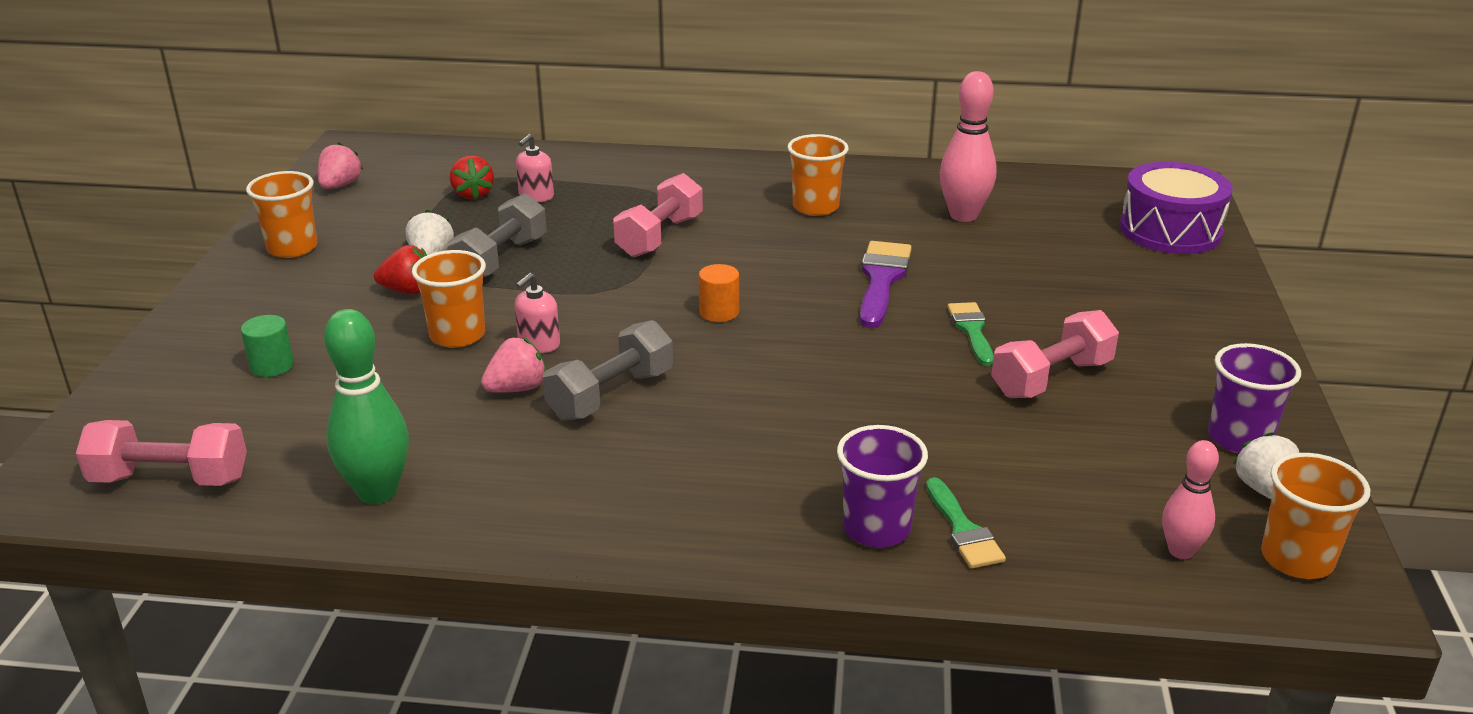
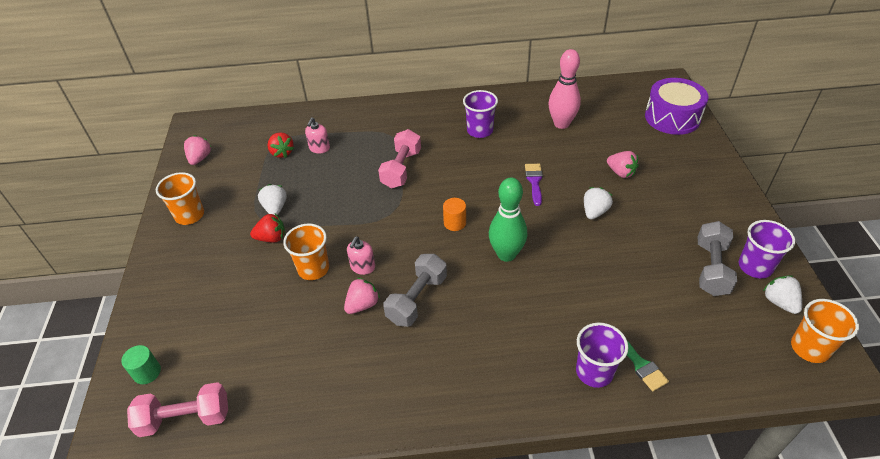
camera: 10 degrees left, 15 degrees up
(272, 366) = (213, 314): green cylinder -> green cylinder (147, 372)
(377, 492) = (312, 403): green bowling pin -> green bowling pin (506, 254)
(500, 259) = (317, 203): grey dumbbell -> grey dumbbell (711, 268)
(815, 207) = (480, 131): orange cup -> purple cup
(881, 280) = (534, 181): purple brush -> purple brush, size x0.64
(971, 330) = (594, 212): green brush -> white strawberry
(1042, 288) = (621, 172): none -> pink strawberry
(1051, 378) = (647, 240): pink dumbbell -> none
(1180, 551) = (752, 355): pink bowling pin -> none

